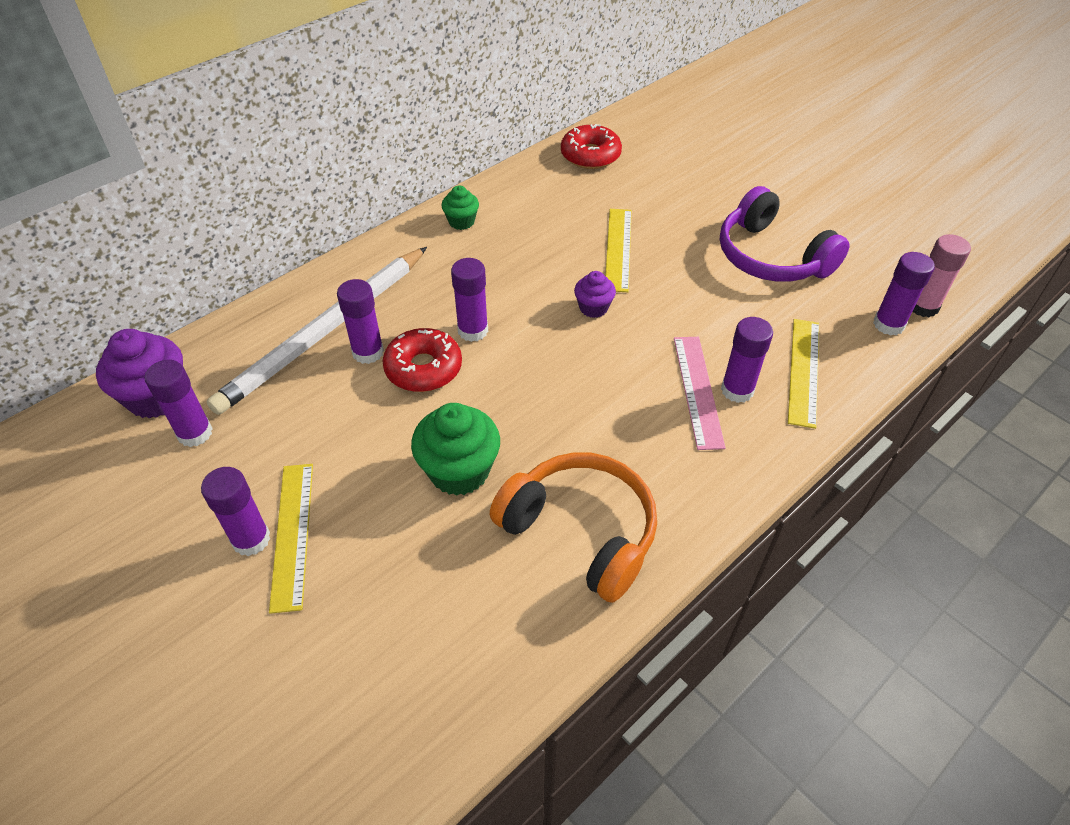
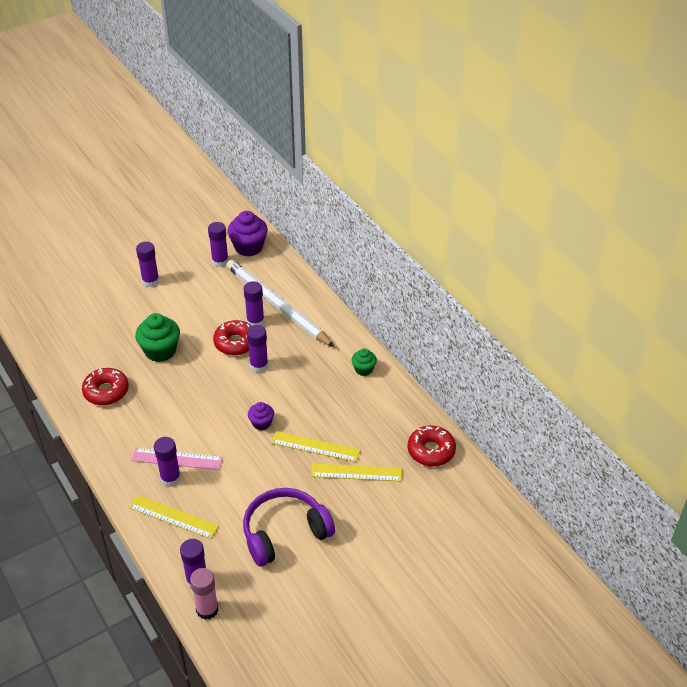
camera: 100 degrees right, 5 degrees down
(292, 534) = (148, 293): yellow ruler -> yellow ruler (356, 472)
(581, 531) = (106, 391): orange headphones -> red donut

